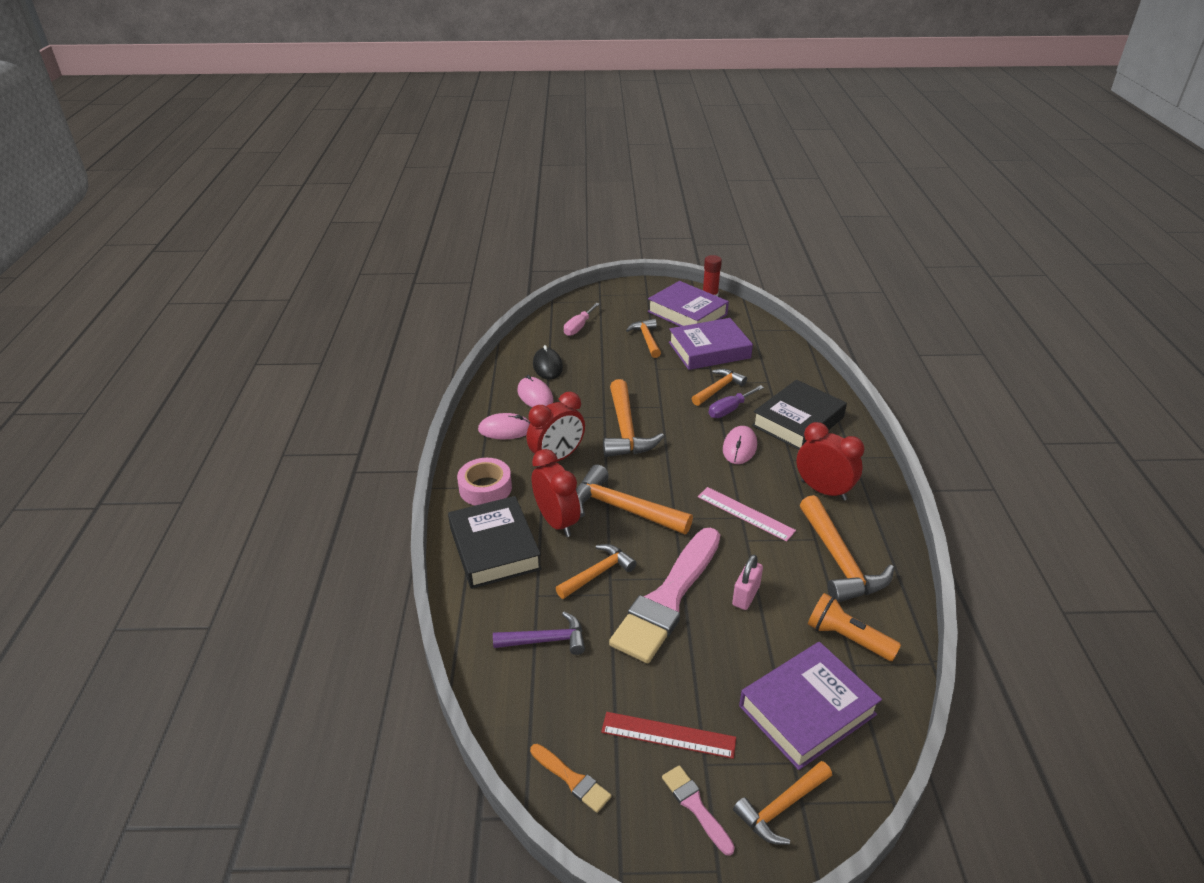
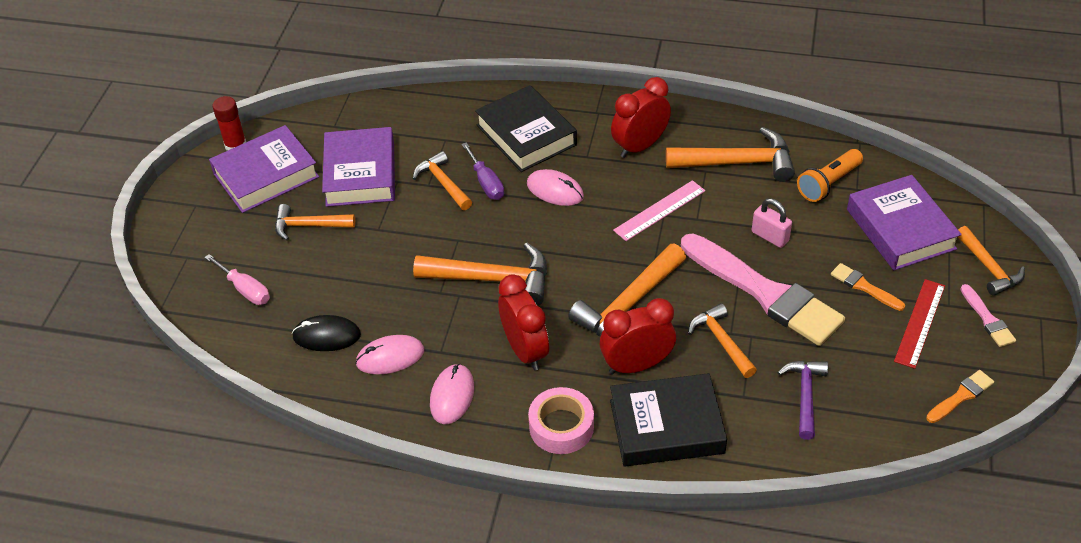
camera: 75 degrees left, 10 degrees up
(695, 806) = (987, 319): pink brush -> pink brush turned 90 degrees counterclockwise
(704, 680) = (864, 287): none -> orange brush

